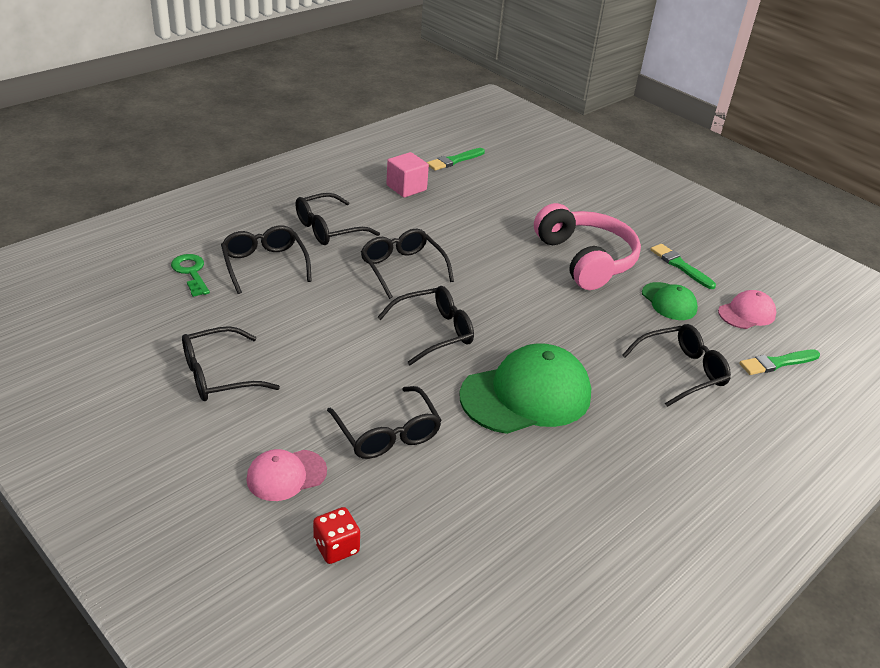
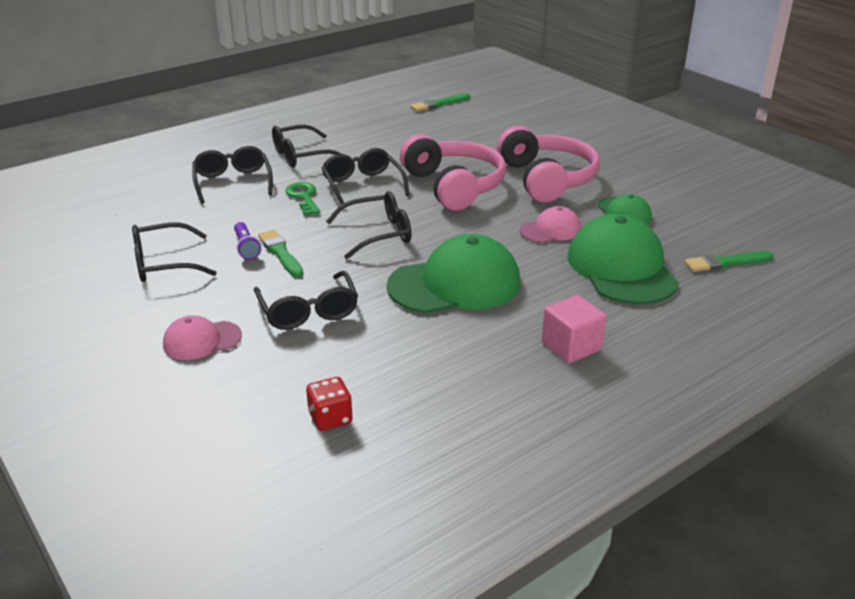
camera: 10 degrees right, 5 degrees down
(191, 272) = (163, 188): green key -> green key (303, 197)
(301, 352) = (246, 248): none -> purple flashlight
(336, 547) = (231, 397): red dice -> red dice (330, 418)
(406, 188) = (385, 125): pink cube -> pink cube (571, 346)
(495, 269) = (454, 186): none -> pink headphones
(680, 266) = (644, 184): green brush -> green brush (280, 253)
(682, 371) = (621, 268): black glasses -> green cap
(746, 313) = (704, 222): pink cap -> pink cap (550, 230)

